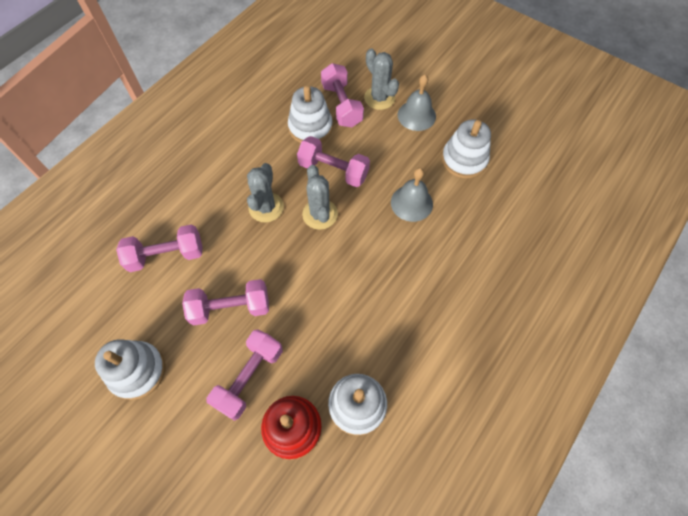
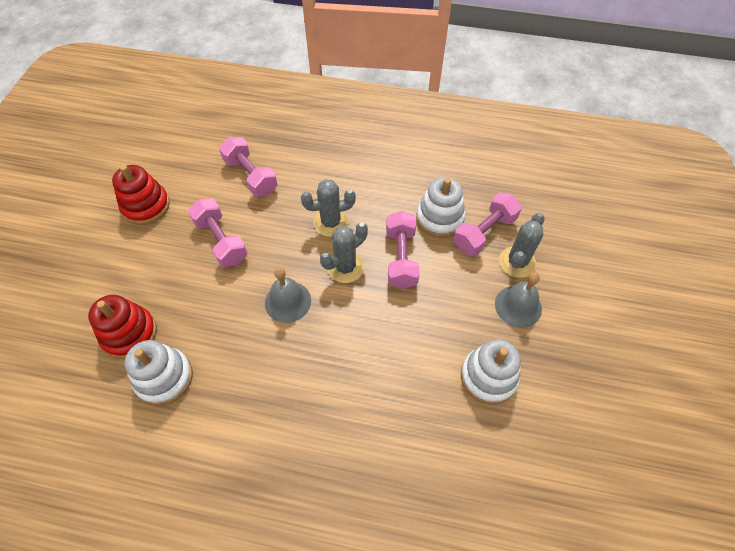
camera: 65 degrees right, 5 degrees down
(137, 371) = (146, 206): white stacking toy -> red stacking toy
(249, 377) = (164, 282): pink dumbbell -> none
(411, 203) = (401, 343): grey bell -> grey bell (288, 301)

